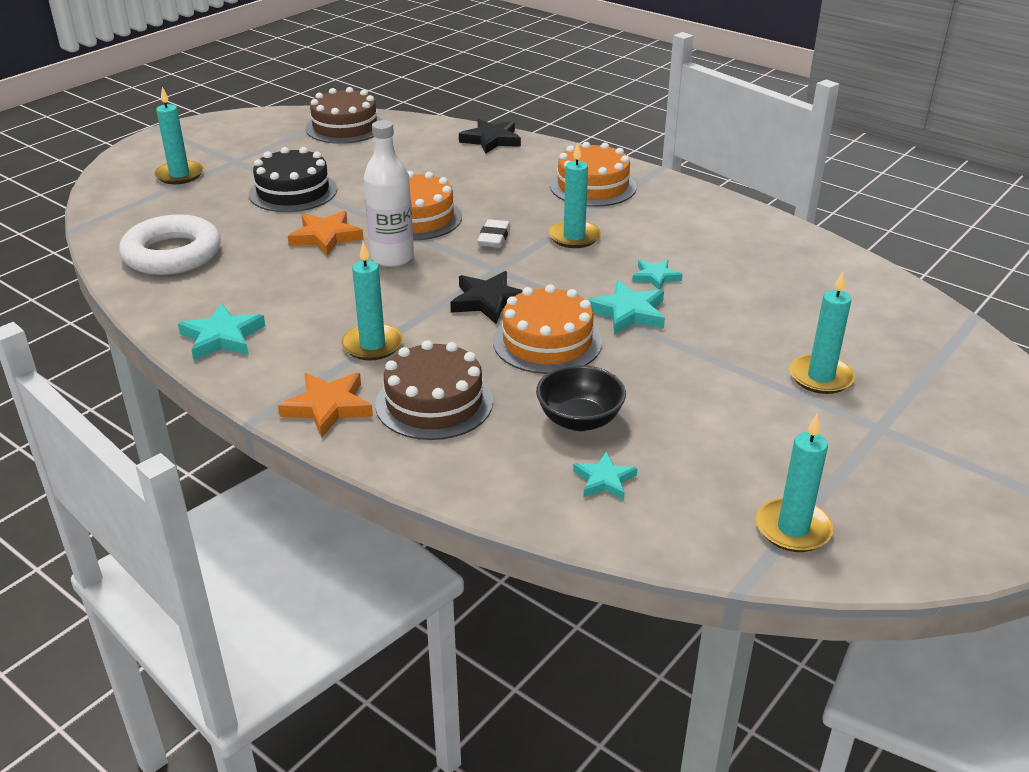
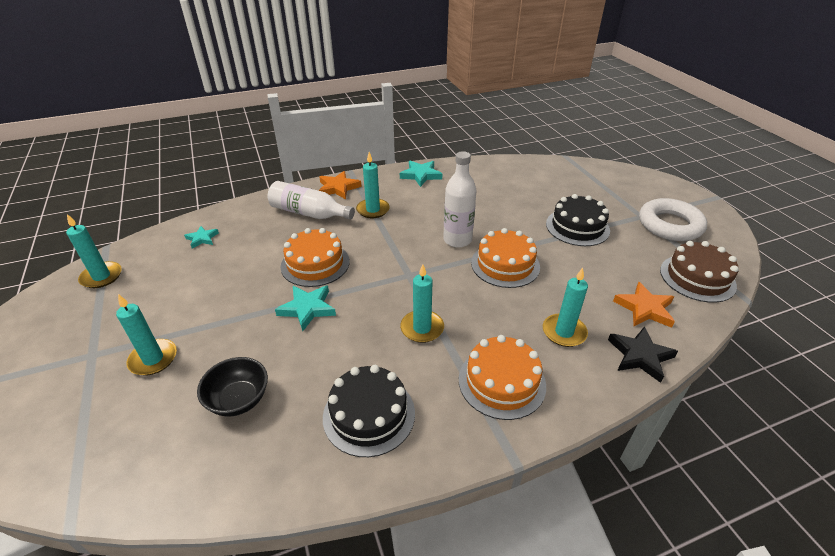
camera: 120 degrees right, 5 degrees up
(172, 254) = (516, 176): white ring -> white ring (669, 225)
(179, 175) = (625, 193): turquoise candle -> turquoise candle (564, 332)
(325, 237) = (503, 224): orange star -> orange star (644, 308)
(434, 402) = (309, 213): brown cake -> white bottle
(488, 301) = (376, 258): black star -> none
(494, 238) = (451, 288): white eraser -> none
(579, 420) = (245, 248): black bowl -> black bowl (239, 400)
(656, 277) = (332, 344): turquoise star -> none
(703, 231) = (369, 414): none -> black cake

